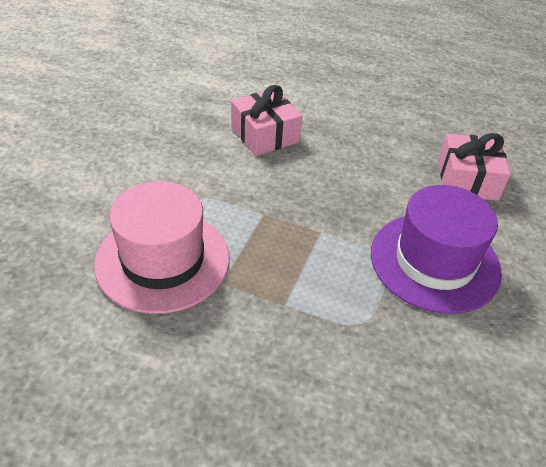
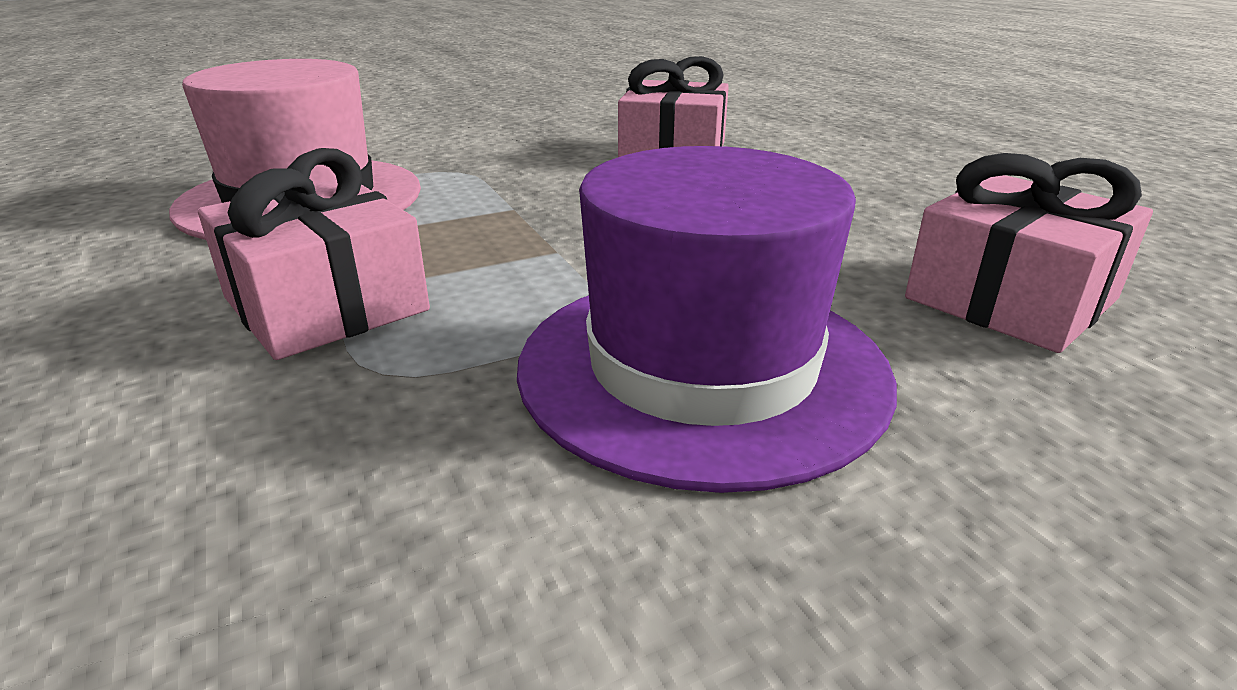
camera: 45 degrees right, 15 degrees down
(294, 309) = (326, 304): none -> pink gift

